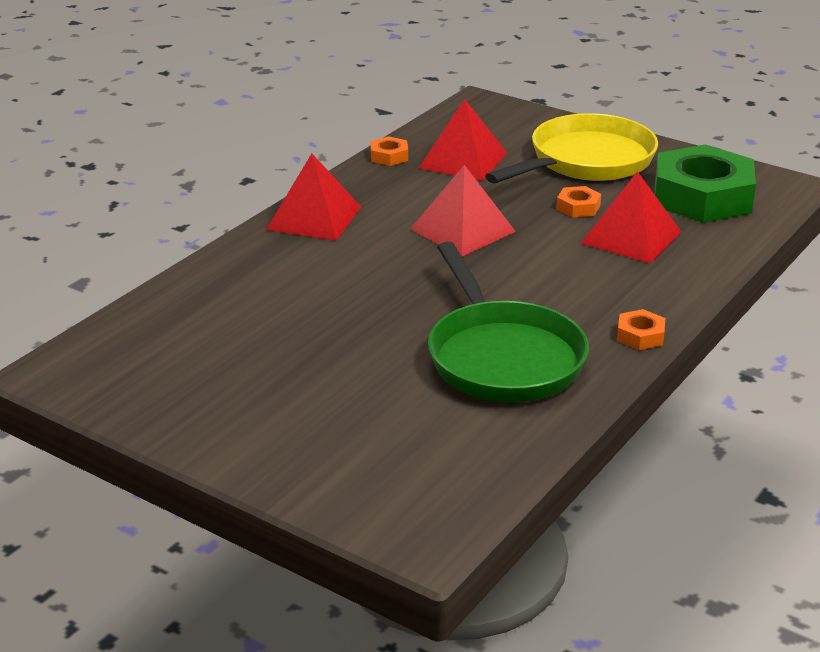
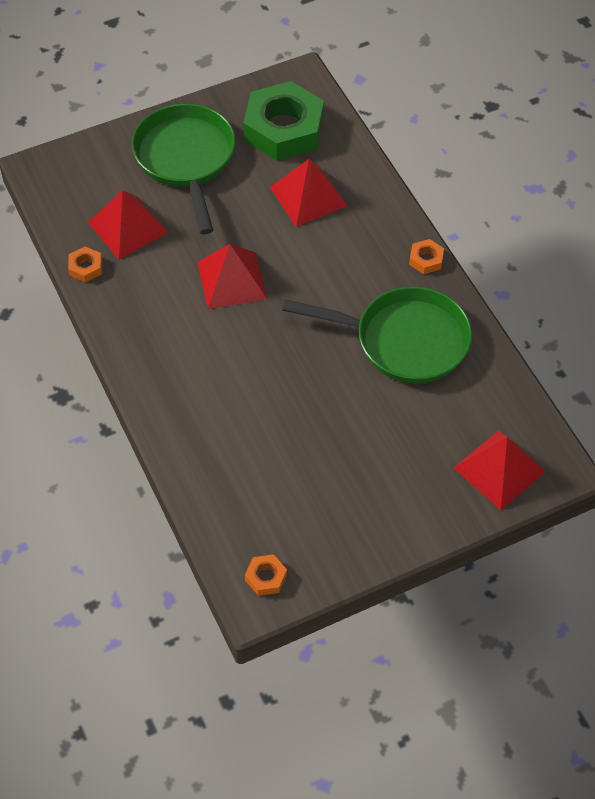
camera: 60 degrees left, 25 degrees up
(314, 218) = (148, 357): red pyramid -> red pyramid (499, 469)
(578, 207) = (248, 201): orange nut -> orange nut (266, 577)
(586, 161) = (186, 159): yellow pan -> green pan

